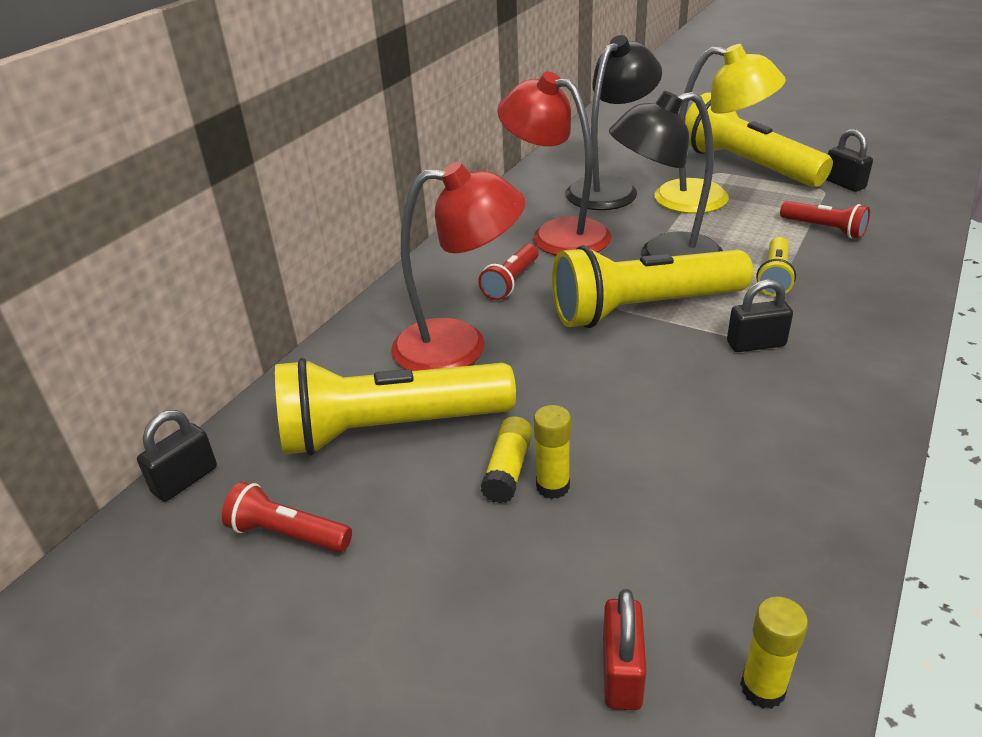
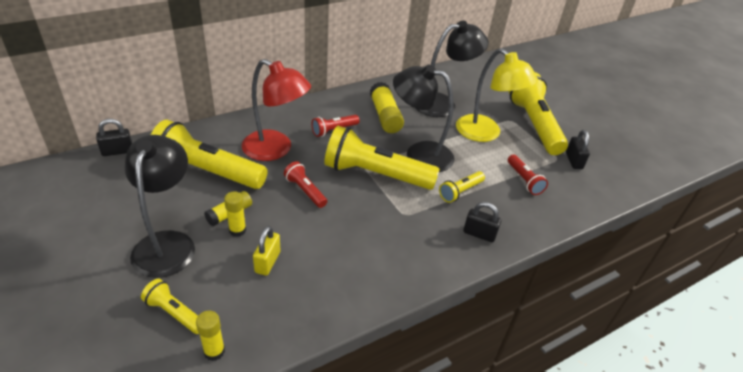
camera: 25 degrees right, 5 degrees up
(287, 534) = (127, 192): red flashlight -> red flashlight (305, 191)
(464, 572) = (167, 243): none -> black lamp
(557, 234) = (385, 116): red lamp -> yellow glue stick
(621, 673) = (175, 313): red padlock -> yellow flashlight
(658, 504) = (267, 262): none -> yellow padlock
(756, 344) = (403, 219): black padlock -> black padlock (479, 234)

